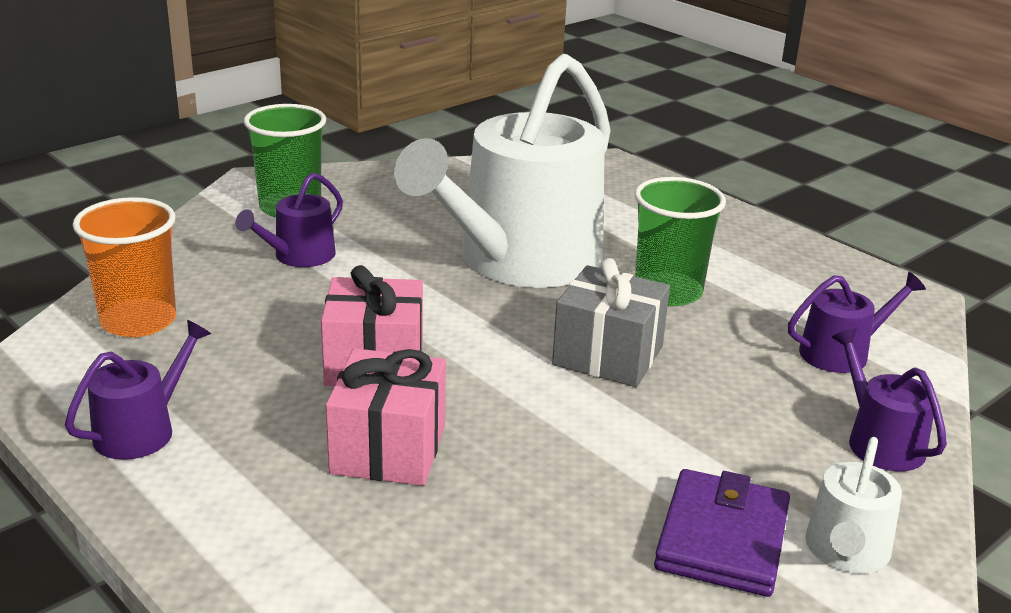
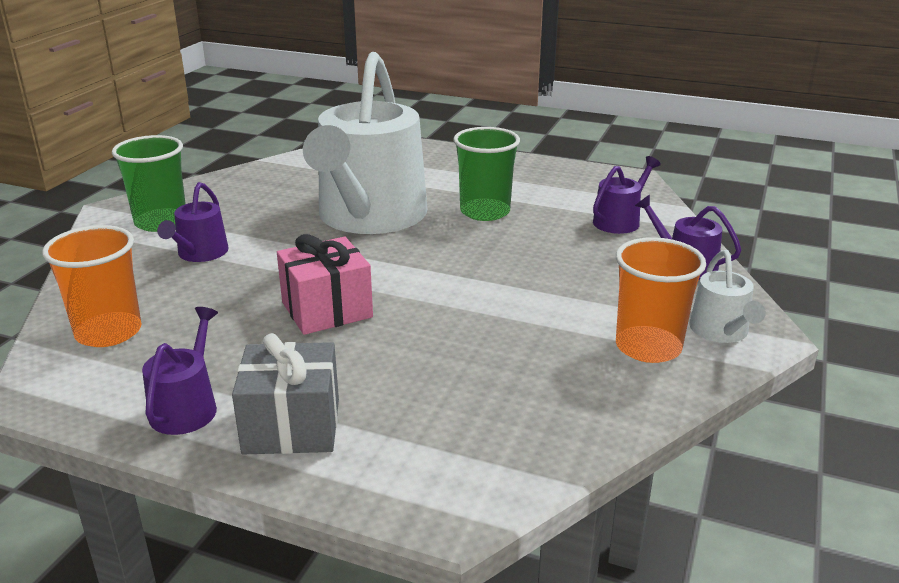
camera: 25 degrees left, 0 degrees up
(388, 449) = (389, 361): pink gift -> none
(608, 356) = (482, 261): grey gift -> grey gift (292, 426)
(722, 538) = (648, 347): purple wallet -> orange cup

